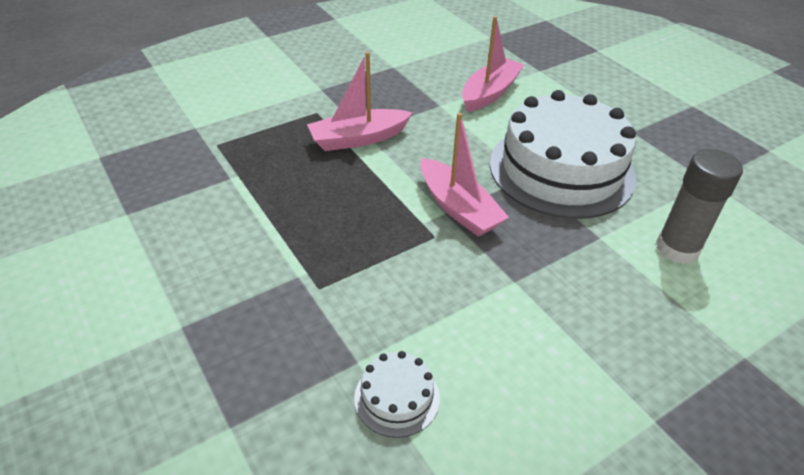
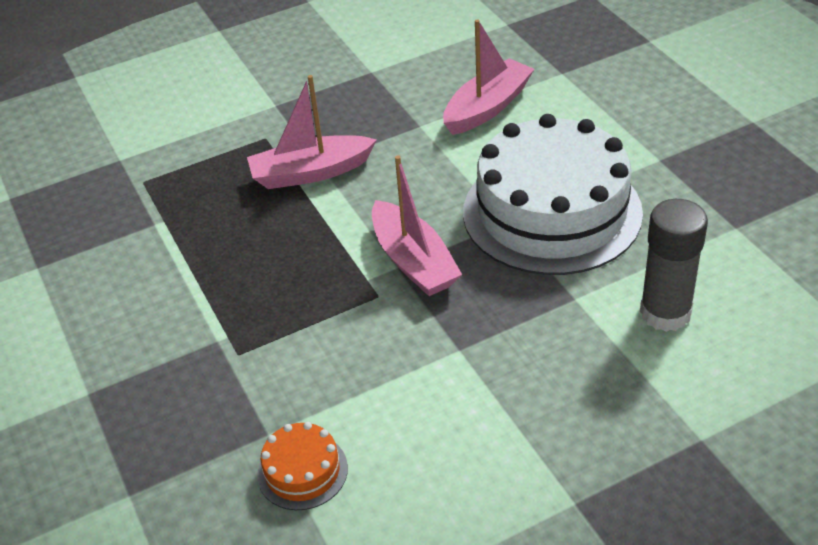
camera: 10 degrees right, 0 degrees up
(397, 397) = (302, 471): white cake -> orange cake

